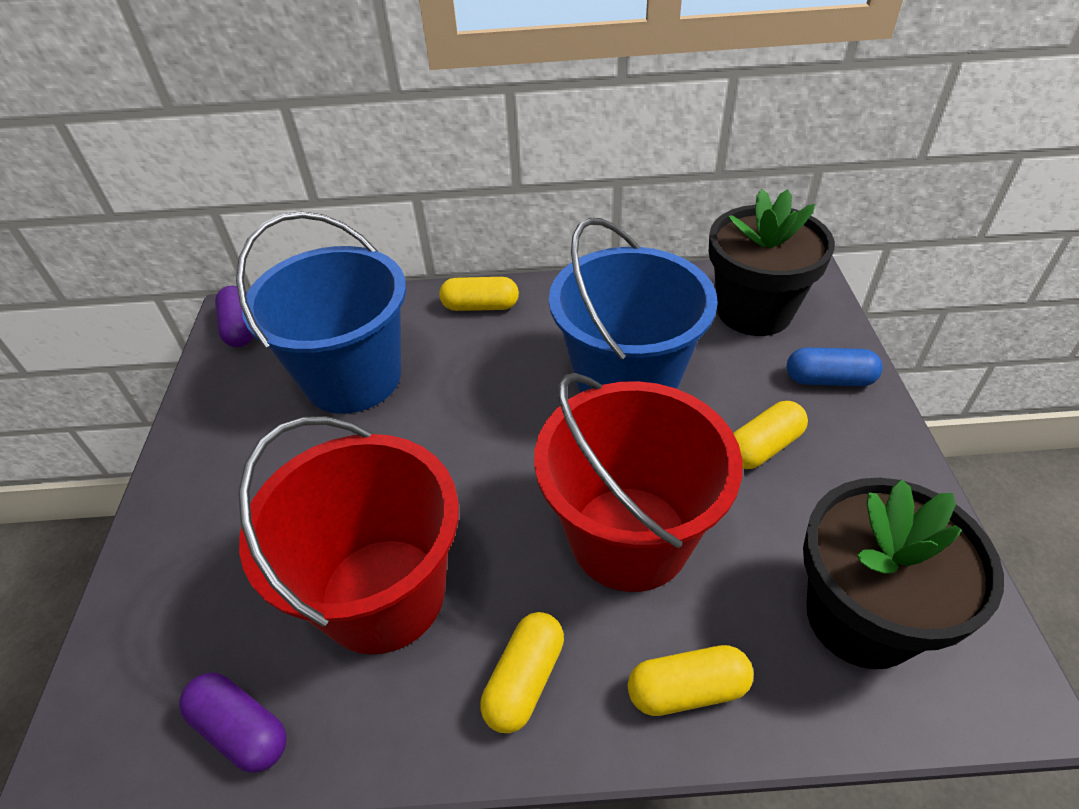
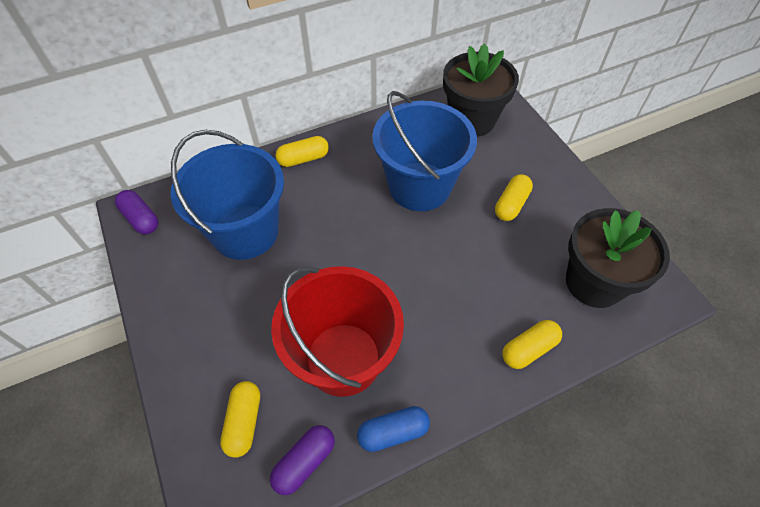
camera: 25 degrees left, 10 degrees up
(241, 729) = (305, 462): purple capsule -> purple capsule turned 60 degrees counterclockwise
(525, 680) = (446, 375): yellow capsule -> yellow capsule (244, 422)
(629, 537) = (464, 279): red bucket -> none
(829, 380) = (529, 153): blue capsule -> blue capsule (393, 432)

